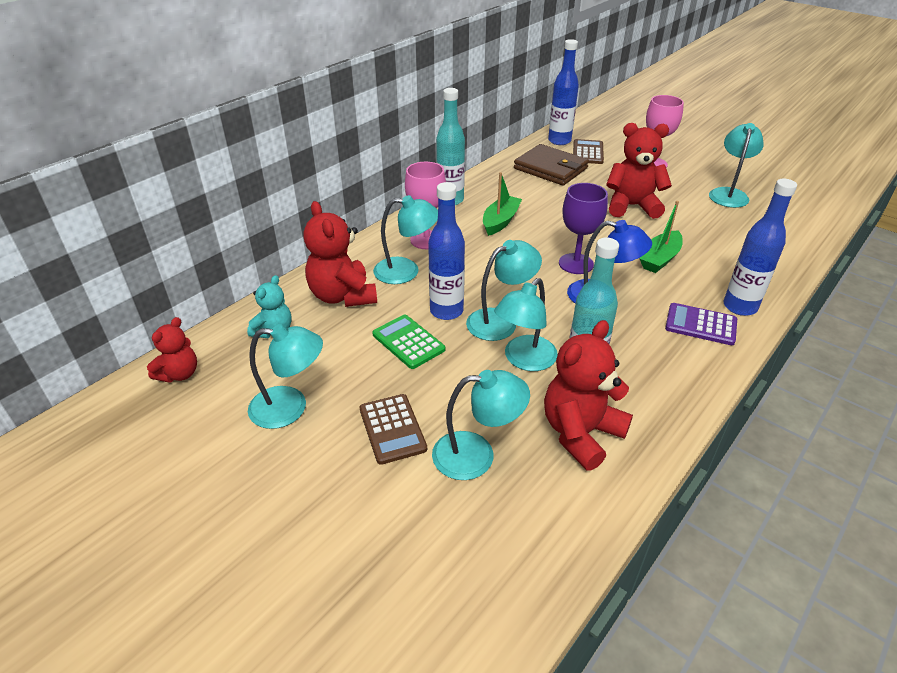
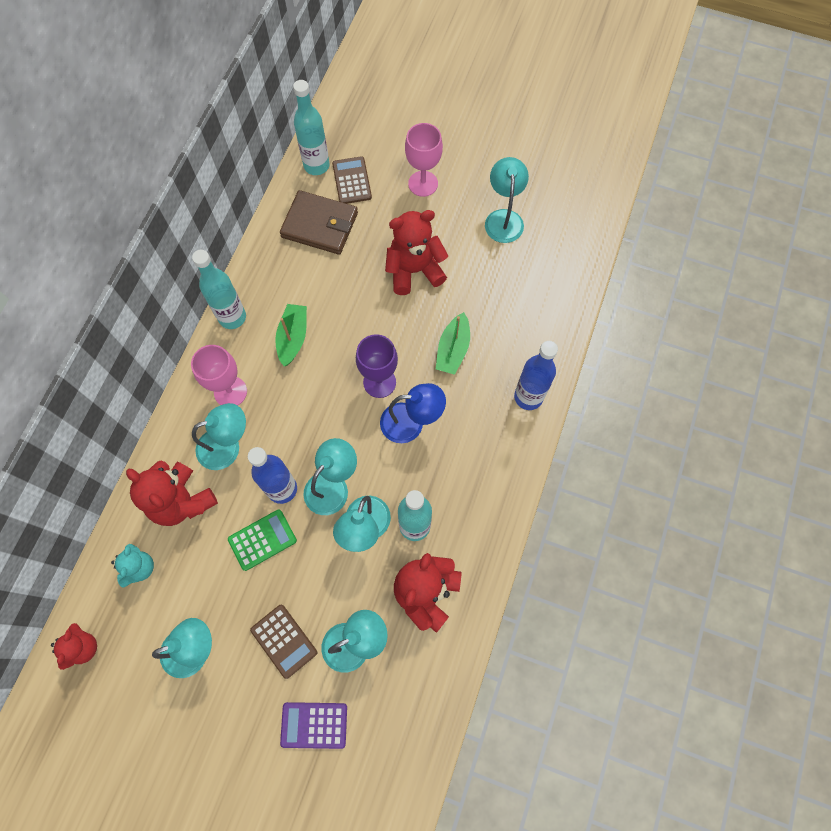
camera: 20 degrees left, 30 degrees up
(408, 342) = (262, 540): green calculator -> green calculator turned 120 degrees clockwise
(559, 141) = (316, 165): blue bottle -> turquoise bottle
(700, 324) = (499, 432): purple calculator -> purple calculator (314, 724)

